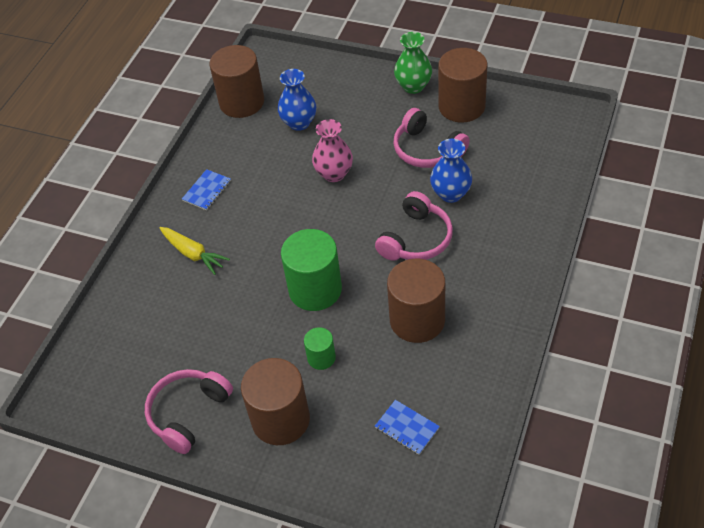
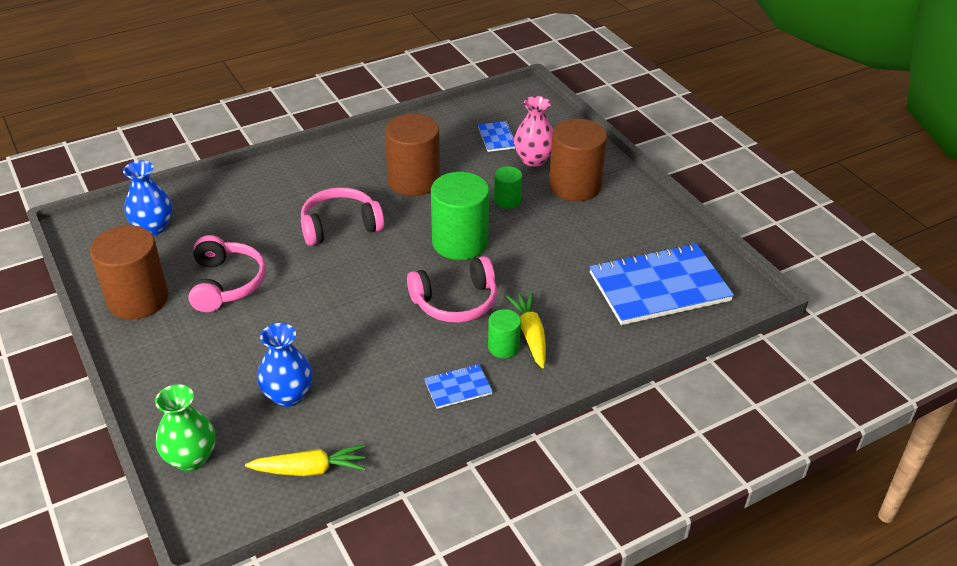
camera: 145 degrees left, 10 degrees down
(129, 359) = (659, 287): none -> blue notebook
(188, 413) = (639, 226): pink headphones -> pink headphones (455, 302)
(203, 233) = (503, 347): none -> green cylinder
(242, 102) = (310, 469): brown cylinder -> yellow carrot
(334, 173) = (327, 319): pink vase -> pink vase (533, 159)
(413, 86) = (138, 351): green vase -> green vase (191, 458)
(451, 194) = (266, 238): blue vase -> blue vase (153, 227)

